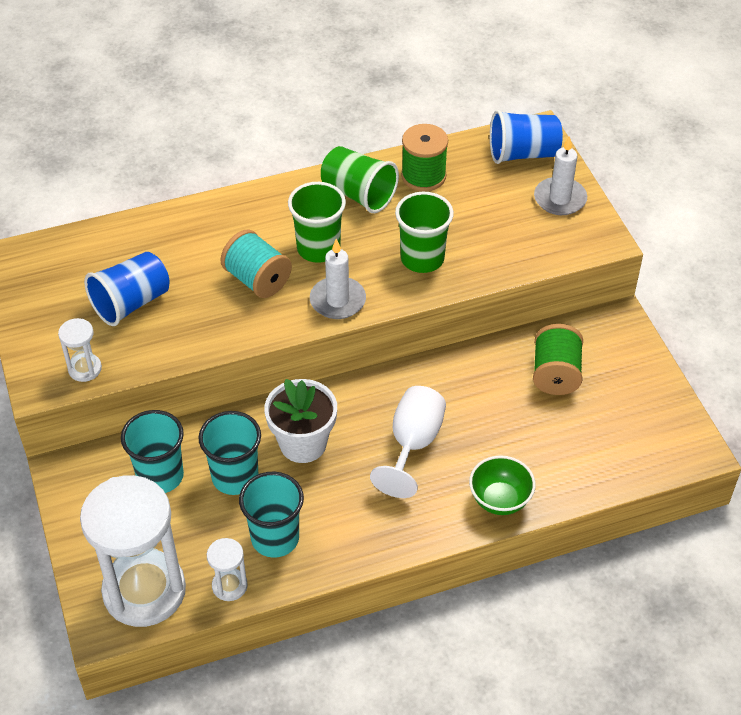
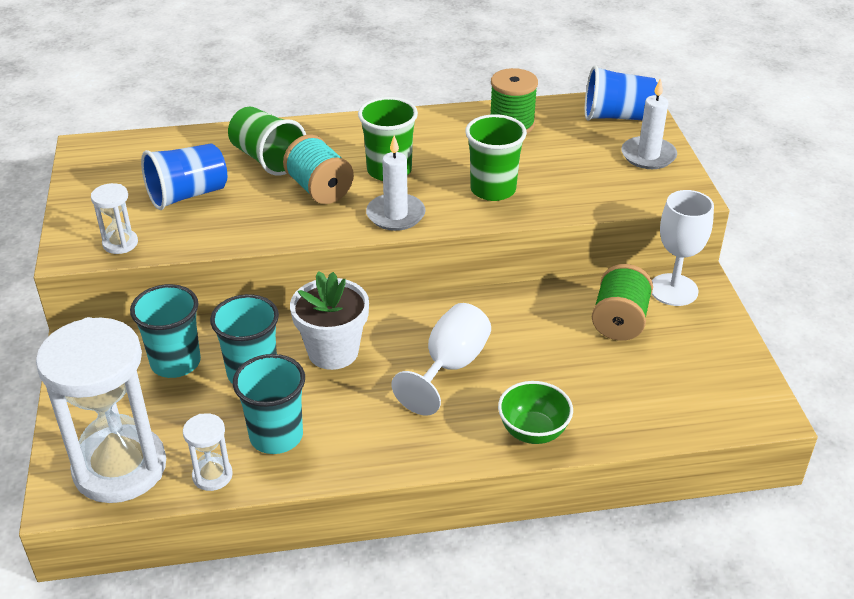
camera: 10 degrees right, 10 degrees down
(358, 194) = (442, 132): green cup -> green cup (267, 159)
(598, 333) = (673, 290): none -> white goblet

